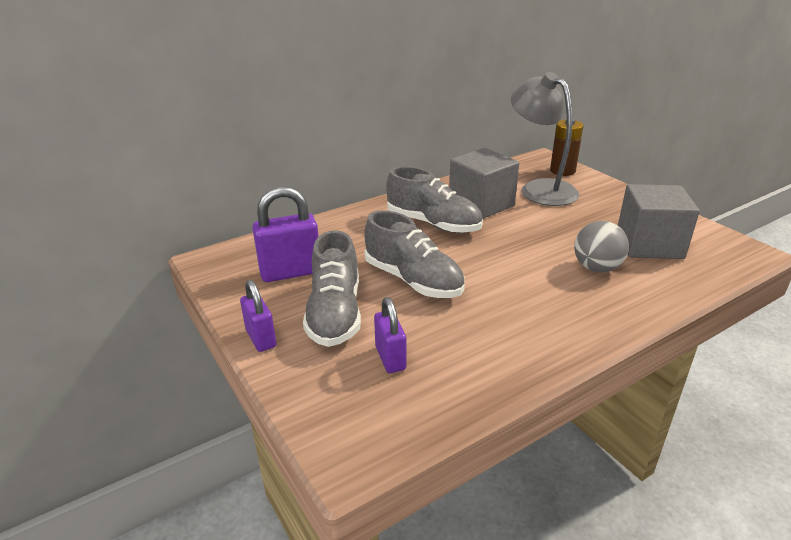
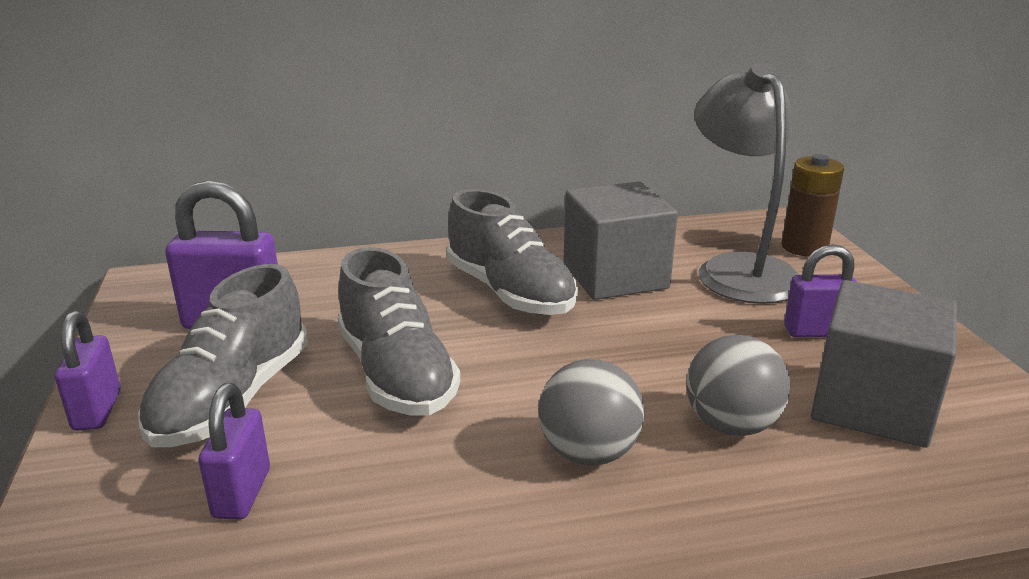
camera: 20 degrees right, 5 degrees down
(543, 296) = (588, 453): none -> grey ball
(600, 214) = (816, 332): none -> purple padlock

